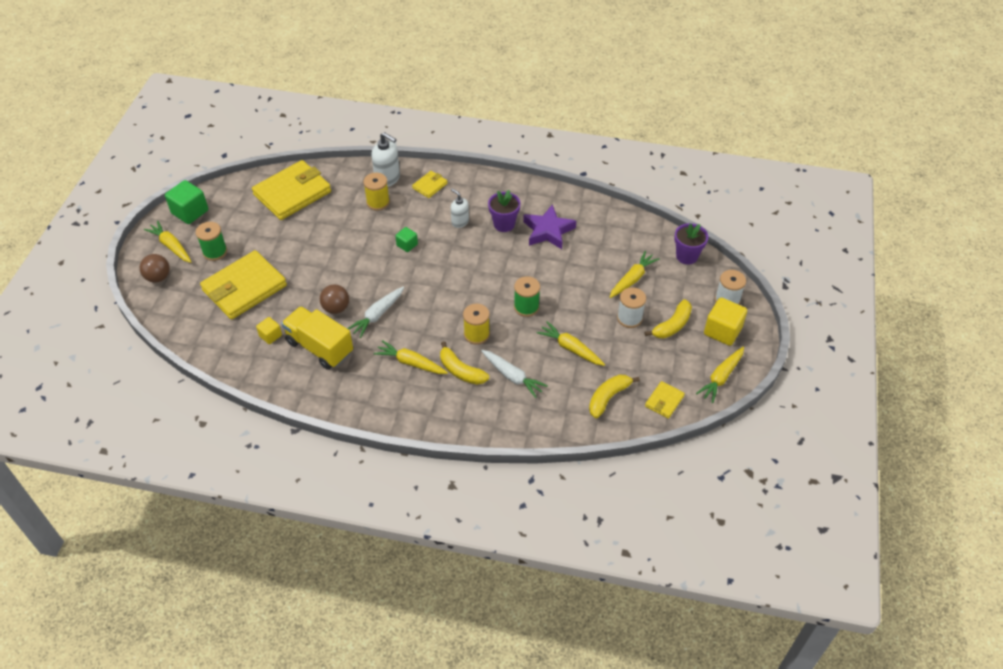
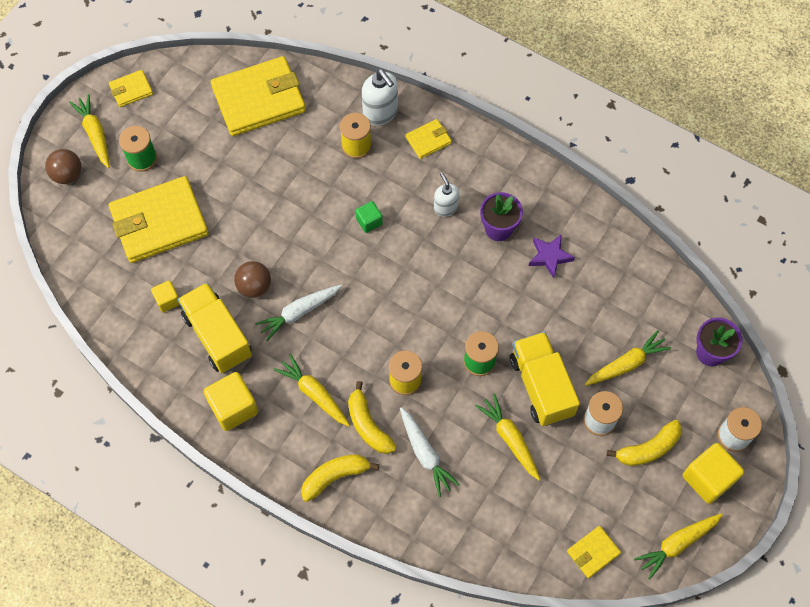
camera: 20 degrees right, 15 degrees up
(190, 212) = (131, 90): green cube -> yellow wallet
(351, 390) = (233, 407): none -> yellow cube
(548, 231) = (549, 256): purple star -> purple star, size x0.66
(578, 310) = (541, 386): none -> yellow truck
(608, 397) = (527, 523): yellow banana -> yellow banana (335, 476)

